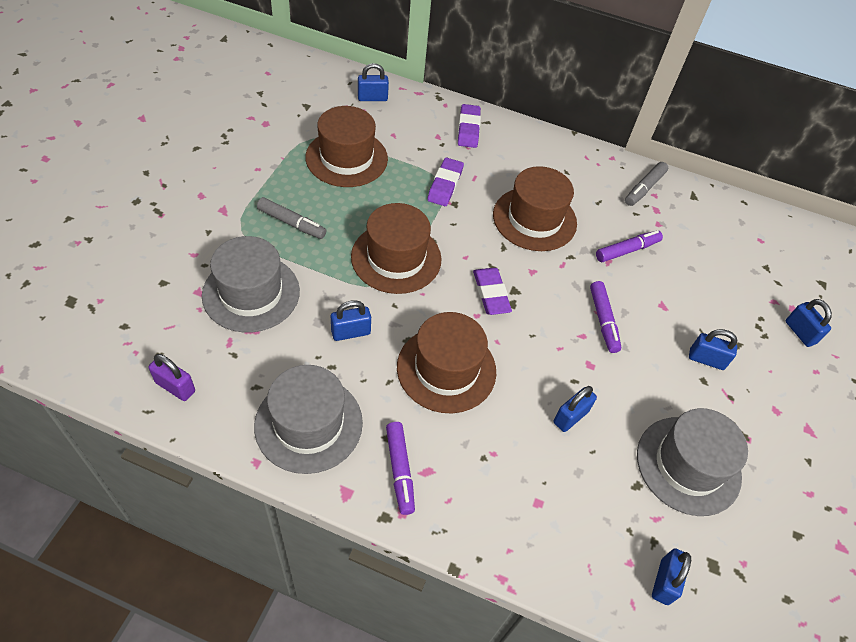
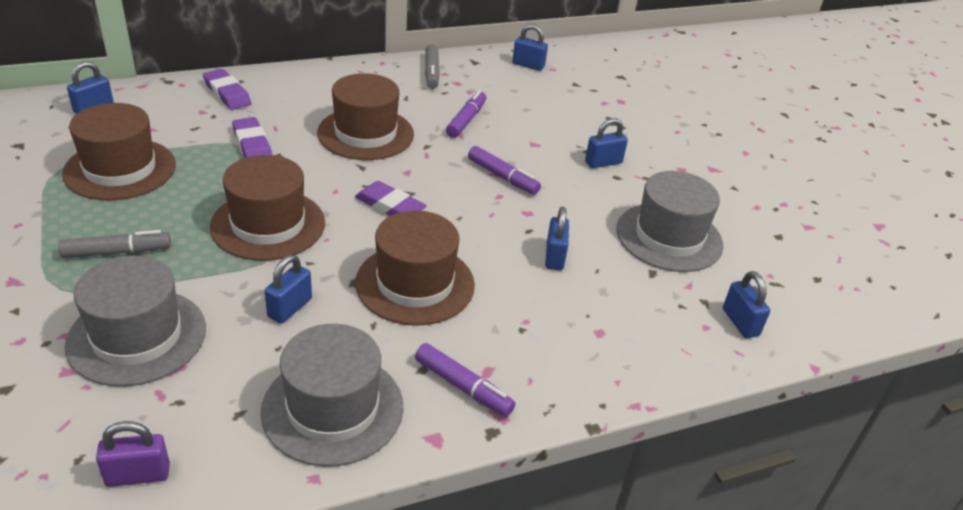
camera: 40 degrees left, 15 degrees down
(800, 332) = (641, 113): blue padlock -> blue padlock (528, 65)

